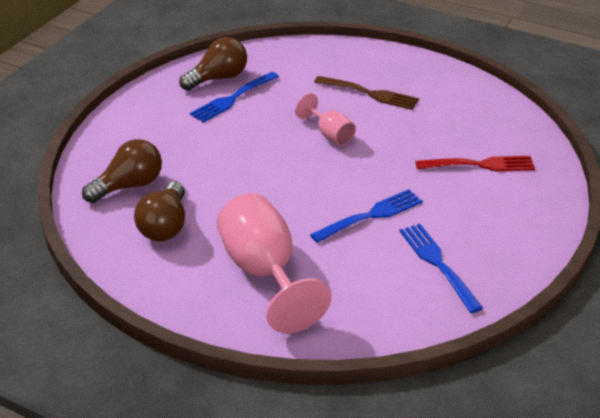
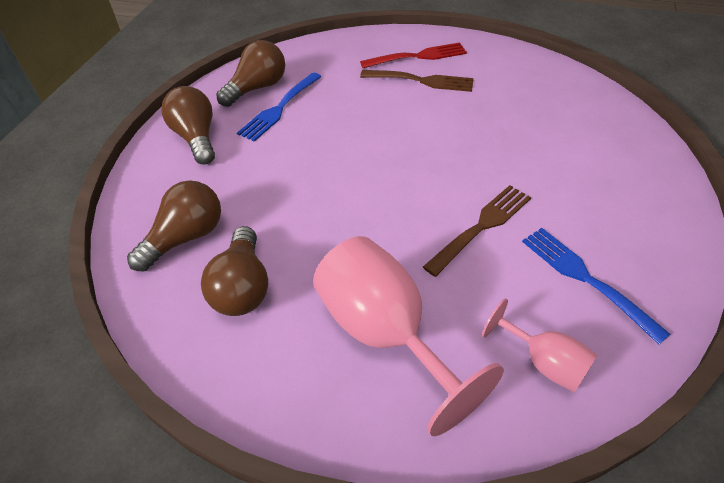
camera: 10 degrees left, 10 degrees up
(154, 112) = (196, 138): none -> brown light bulb
(330, 134) = (397, 133): pink goblet -> pink goblet (544, 362)
(371, 215) = (481, 226): blue fork -> brown fork
(480, 165) = (569, 142): red fork -> red fork (418, 56)

